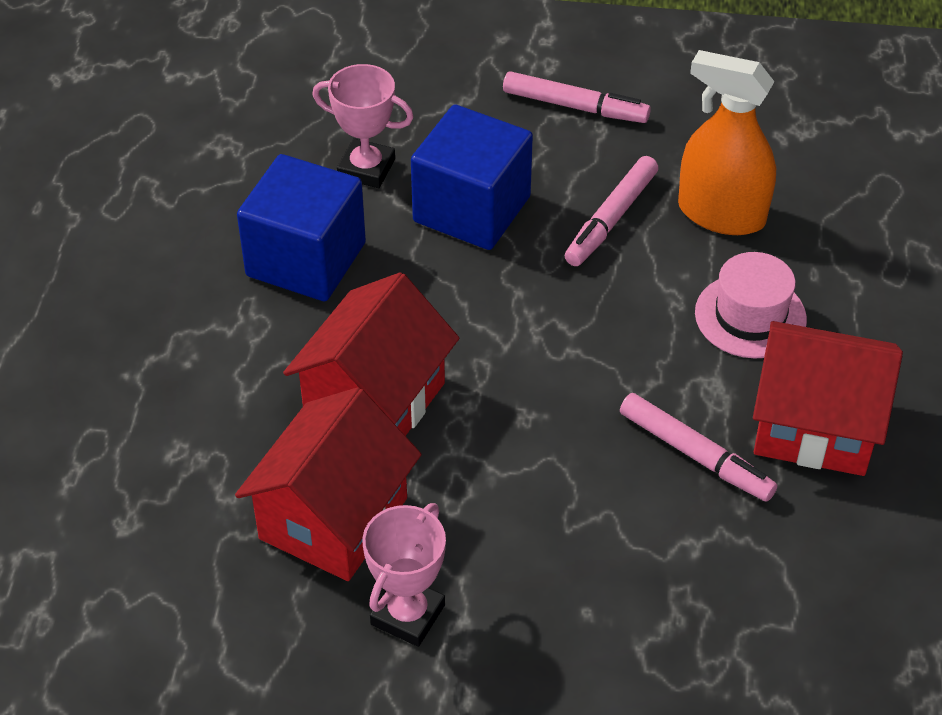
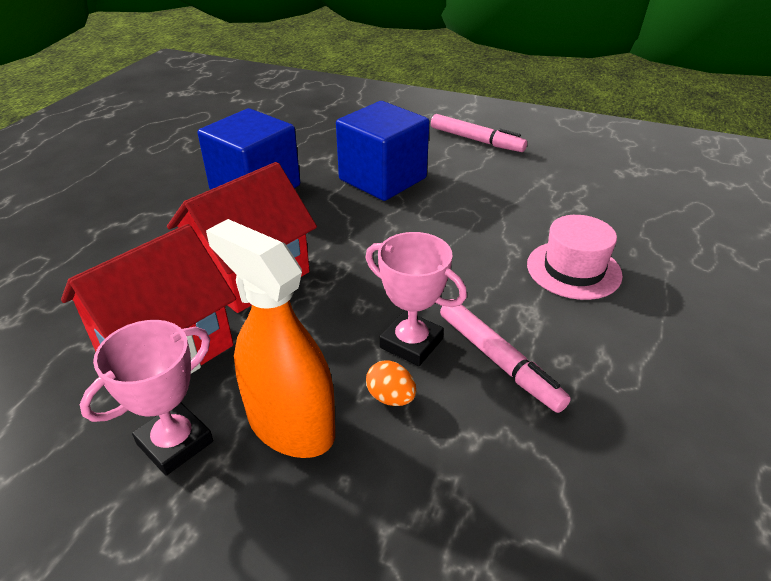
camera: 15 degrees right, 10 degrees down
(366, 169) = (323, 151): pink trophy -> pink trophy (411, 343)
(599, 521) = (390, 397): none -> orange egg
(611, 219) = (480, 197): pink marker -> none
(721, 214) = (564, 206): orange spray bottle -> orange spray bottle (290, 425)
(815, 426) = (617, 359): red house -> none

